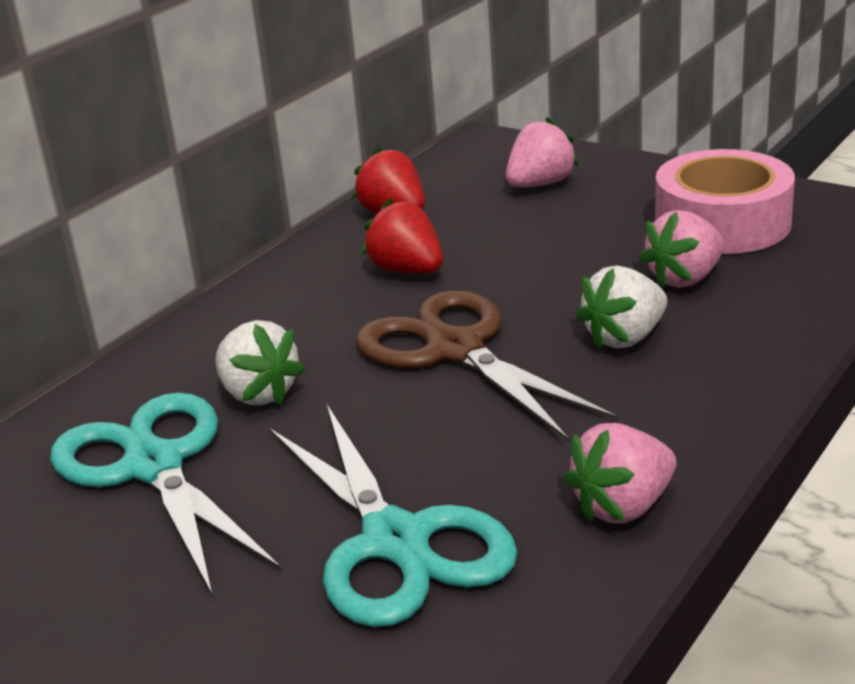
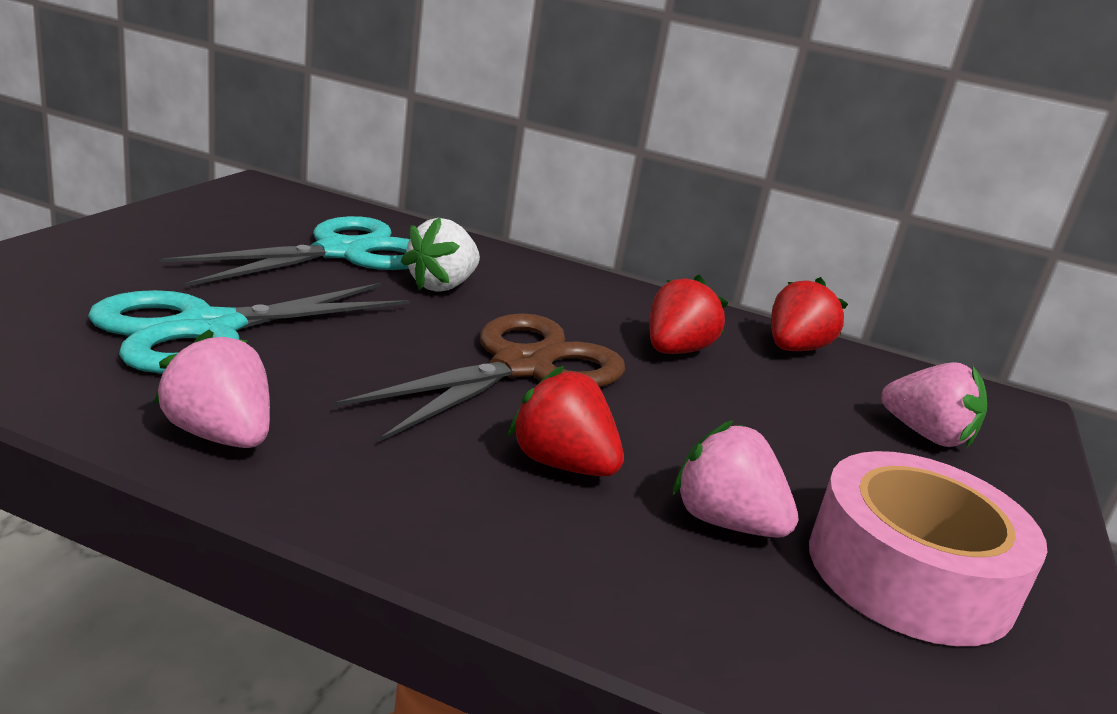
camera: 70 degrees right, 5 degrees down
(625, 338) = (562, 464): white strawberry -> red strawberry

